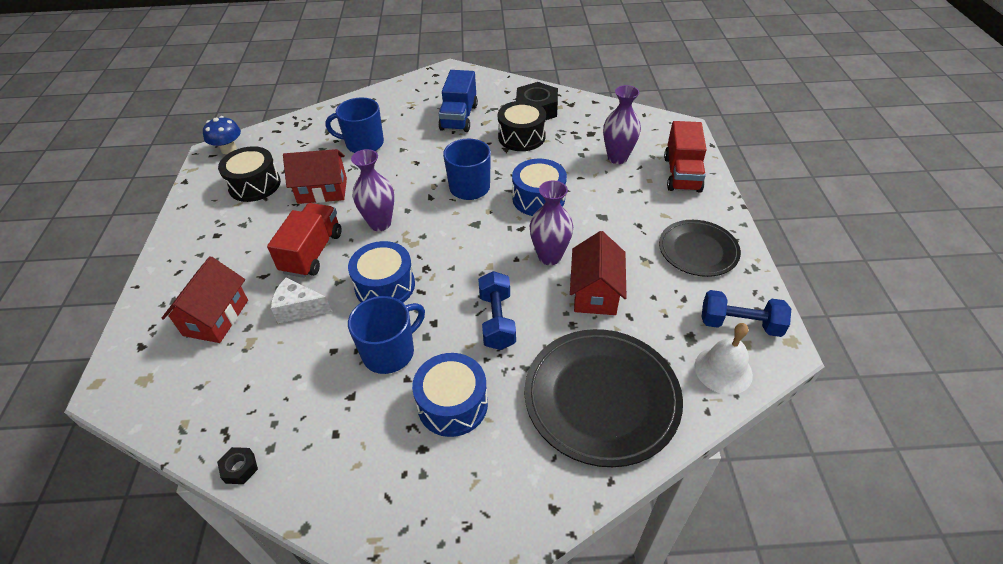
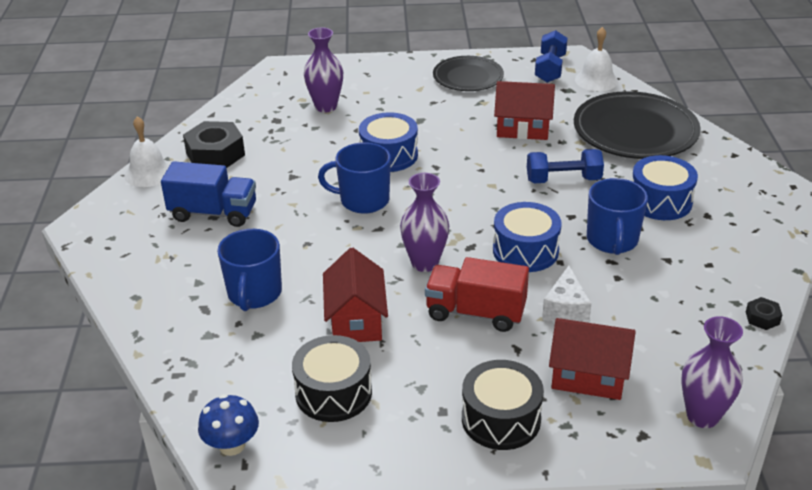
camera: 90 degrees left, 10 degrees down
(390, 352) = (612, 240): blue mug -> blue mug turned 135 degrees counterclockwise
(511, 85) = (148, 173): none -> white bell
(521, 137) = (271, 165): black drum -> black drum (501, 419)
(549, 257) = (477, 150): purple vase -> purple vase (702, 416)
(682, 174) = (359, 75): red truck -> none

